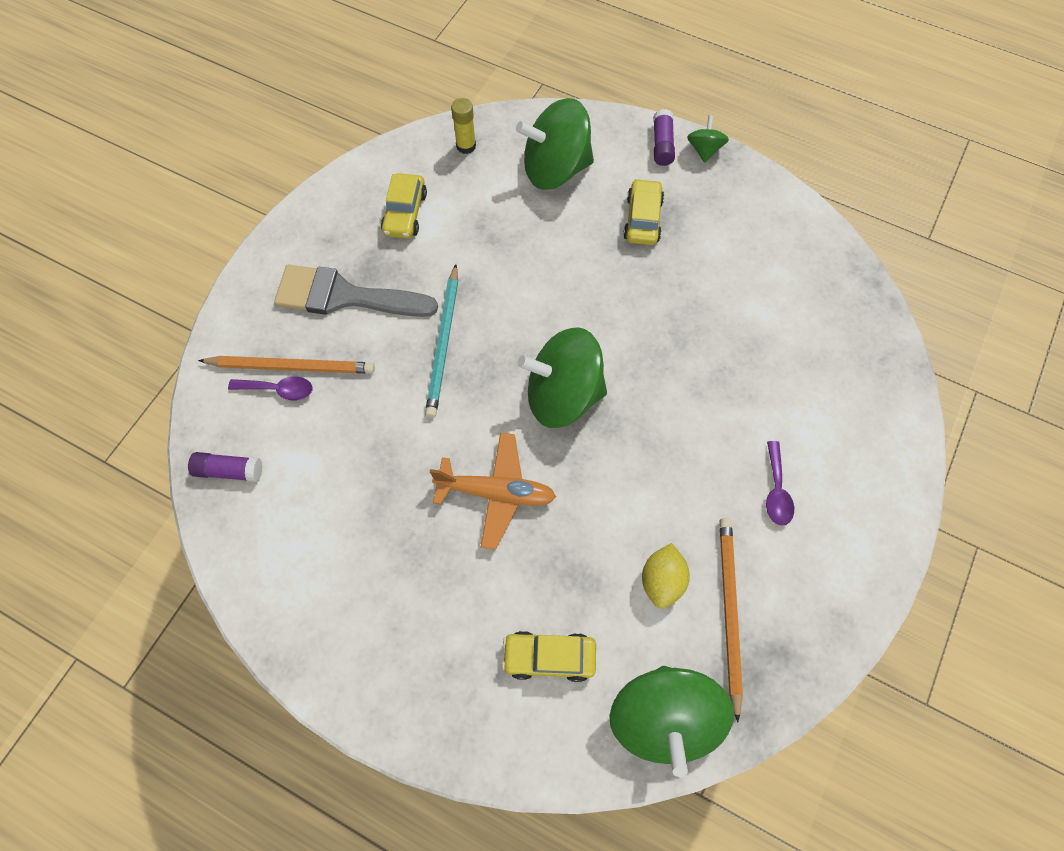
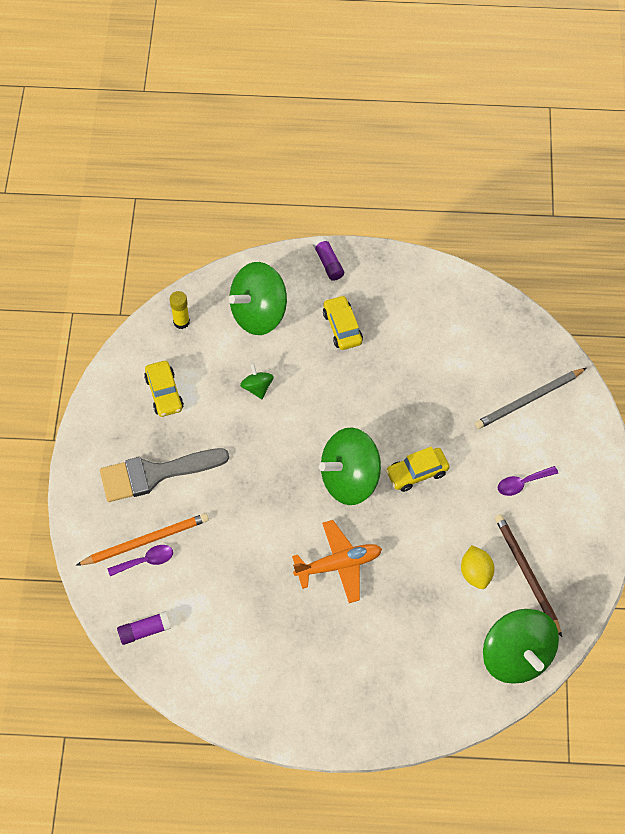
camera: 25 degrees left, 5 degrees down
(443, 343) = (246, 478): turquoise pencil -> none
(549, 657) = (427, 652): yellow car -> yellow car (417, 473)
(704, 150) = (361, 255): green spinning top -> green spinning top (257, 387)
(729, 611) = (526, 574): orange pencil -> brown pencil
(776, 491) = (522, 483): purple spoon -> purple spoon turned 90 degrees clockwise
(831, 391) = (528, 400): none -> grey pencil

